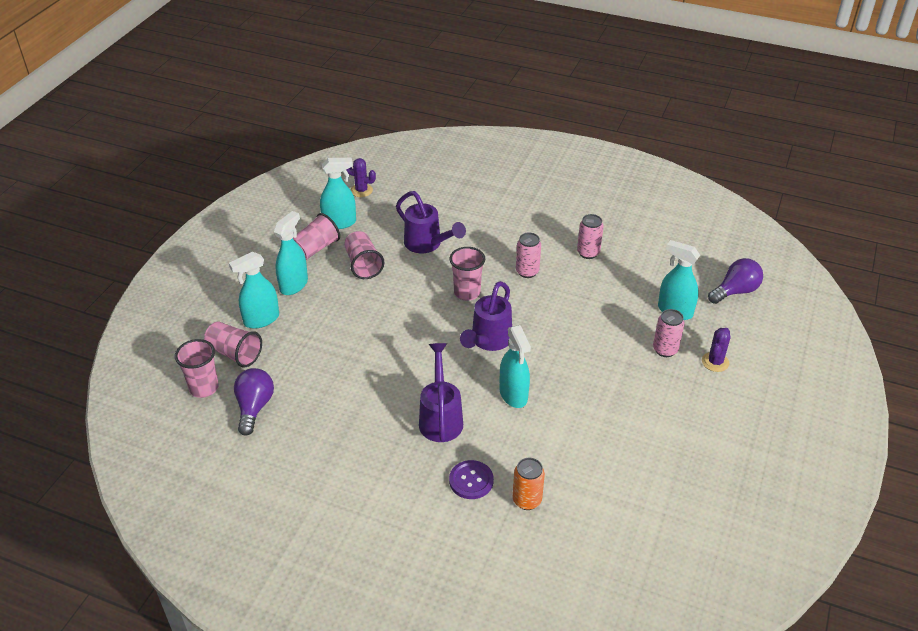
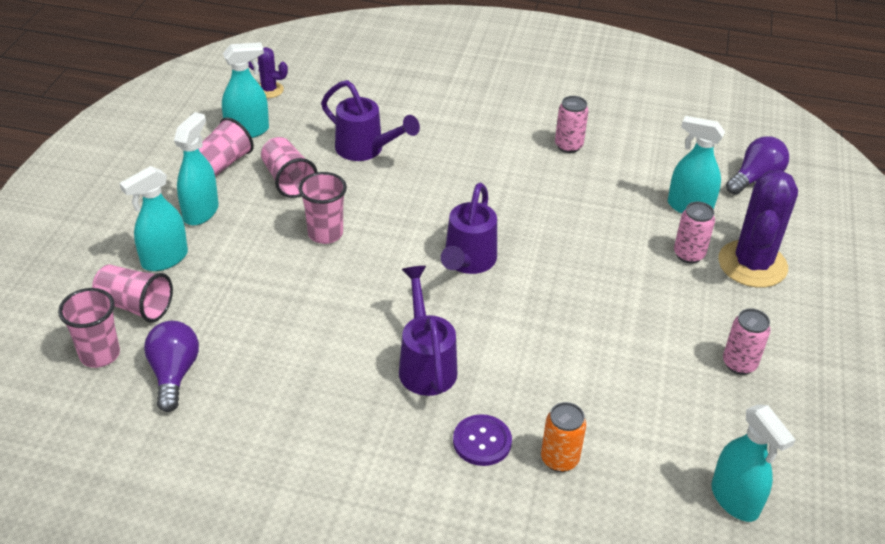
camera: 10 degrees left, 0 degrees up
(467, 293) = (428, 205): pink cup -> pink cup (325, 234)
(513, 395) = (513, 326): turquoise spray bottle -> turquoise spray bottle (735, 499)
(527, 272) = (498, 174): pink can -> pink can (739, 364)
(715, 362) = (752, 264): purple cactus -> purple cactus, size x2.02

